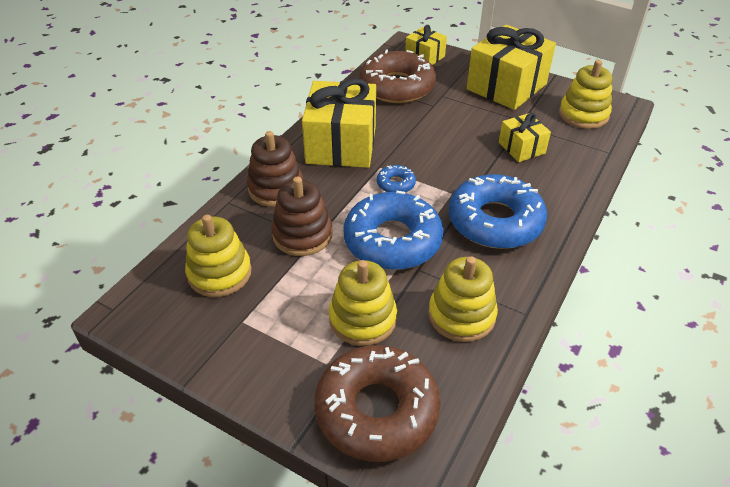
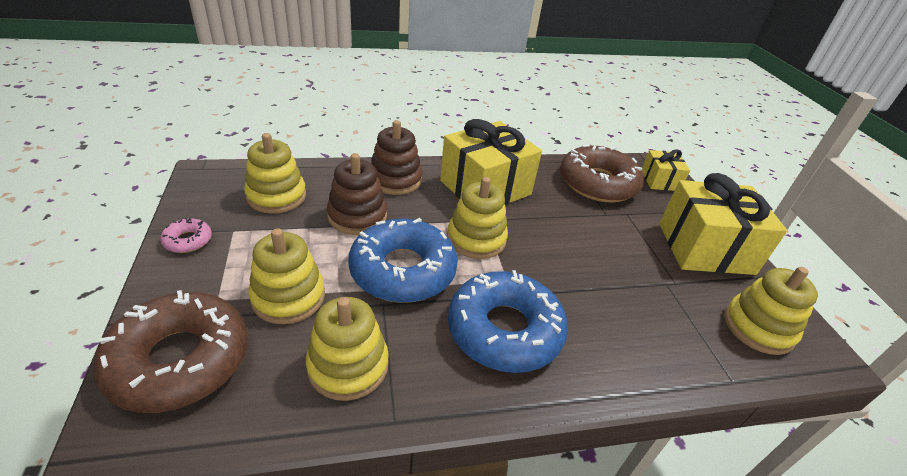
camera: 45 degrees right, 5 degrees down
(225, 358) = (188, 240): none -> pink donut
(396, 184) = (476, 239): blue donut -> yellow stacking toy
(521, 148) = (635, 301): yellow gift -> none

